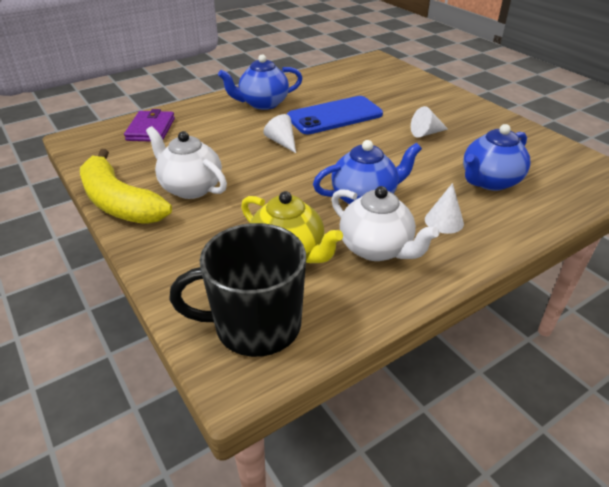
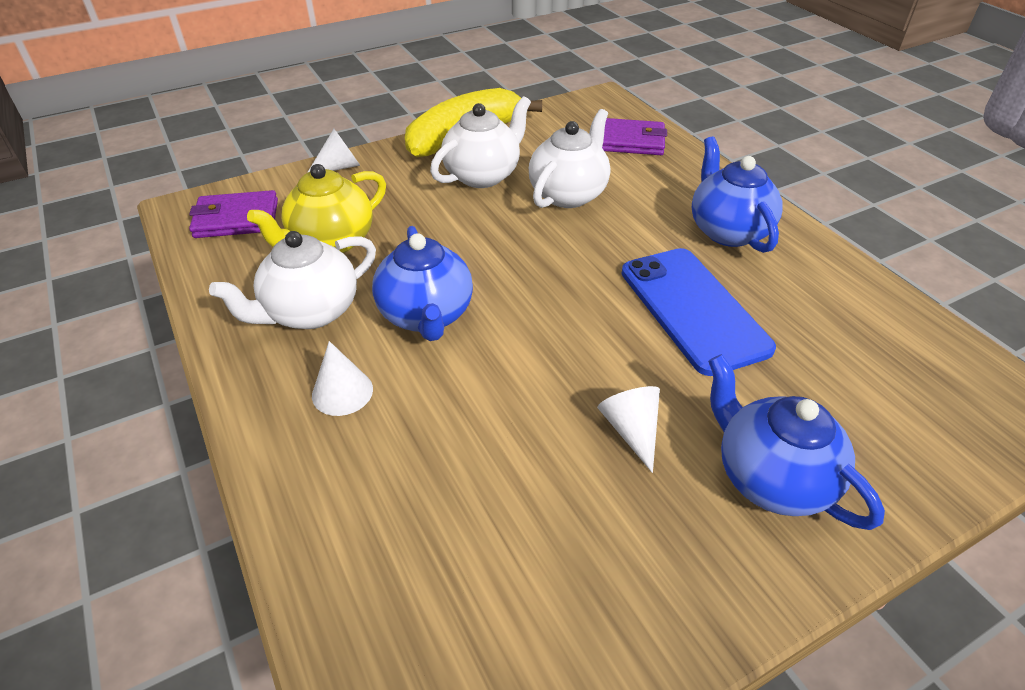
camera: 95 degrees right, 5 degrees up
(221, 151) = (568, 194): none -> white teapot
(255, 325) = (236, 219): black mug -> purple wallet
(282, 142) = (594, 246): white cone -> white cone (339, 167)
(489, 181) = (437, 487): blue teapot -> blue teapot (771, 478)

